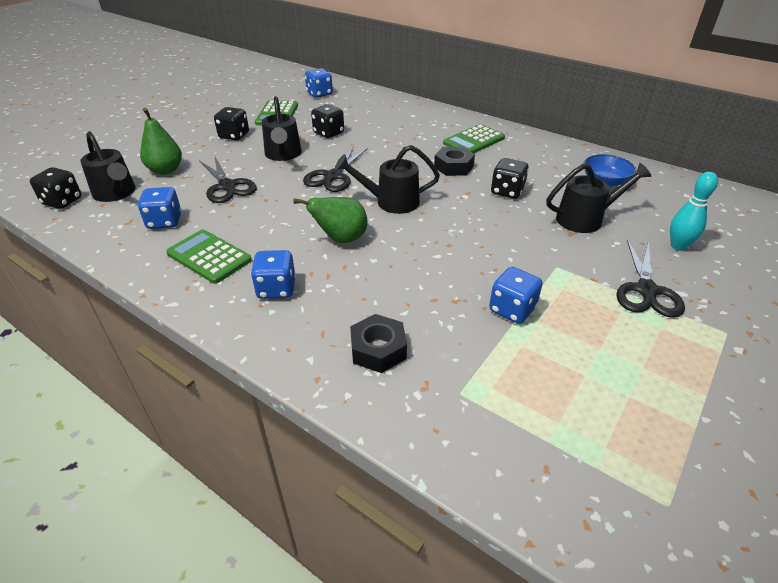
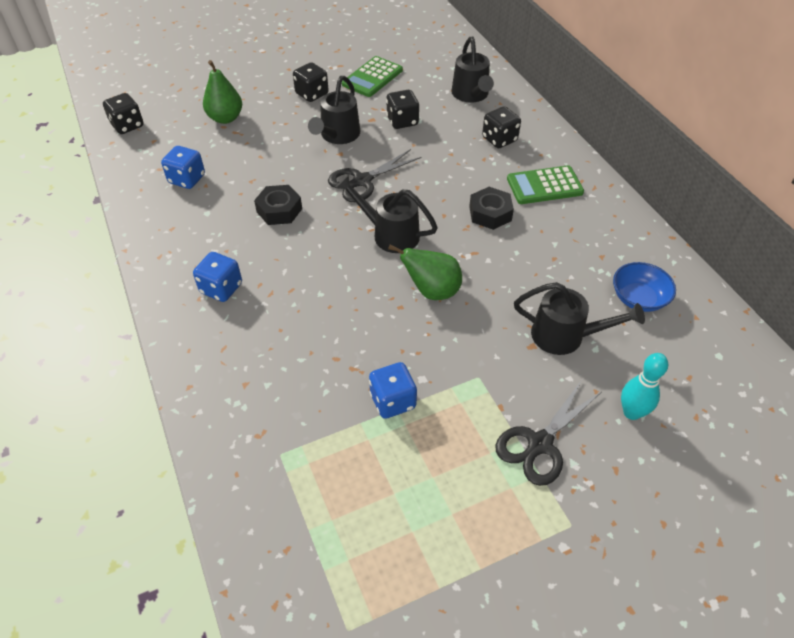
camera: 30 degrees right, 10 degrees up
(116, 194) = (171, 132): black watering can -> black watering can (471, 95)
(209, 257) = (194, 232): green calculator -> none
(227, 186) = (262, 157): black scissors -> none
(319, 94) = (437, 60): blue dice -> none
(341, 239) = (311, 259): green pear -> green pear (432, 291)
(378, 349) = (252, 384): black nut -> black nut (279, 210)
(507, 191) = (516, 267): black dice -> black dice (499, 139)

